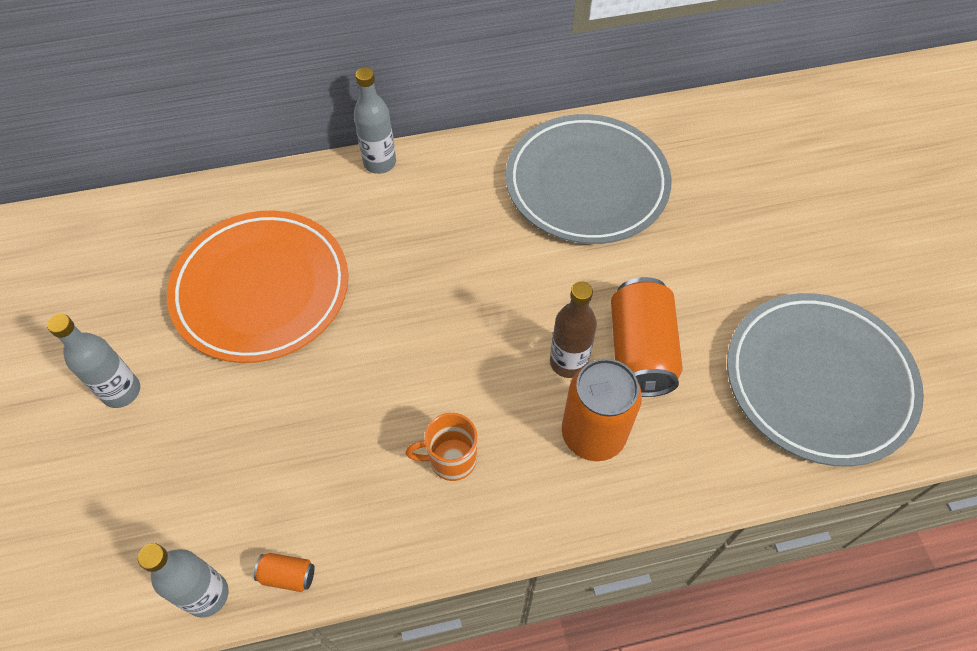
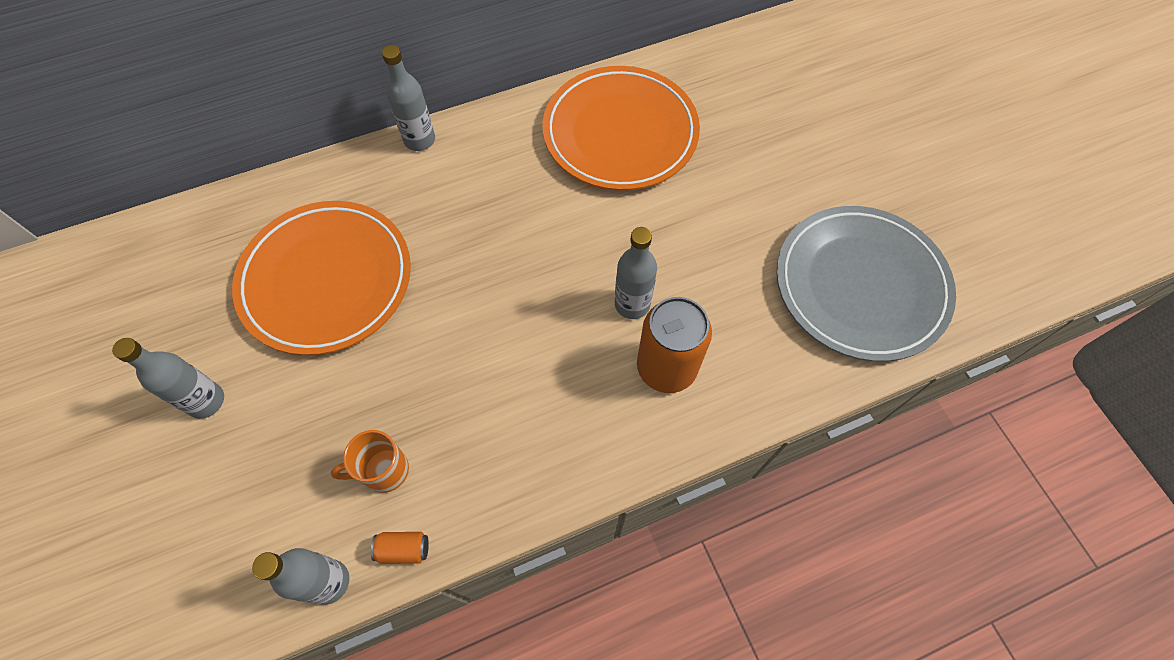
camera: 10 degrees left, 5 degrees up
(451, 460) = (539, 413): orange mug -> orange mug (384, 471)
(568, 362) = (632, 304): brown bottle -> grey bottle
(586, 184) = (620, 133): grey plate -> orange plate
(640, 351) = (696, 283): orange can -> none

